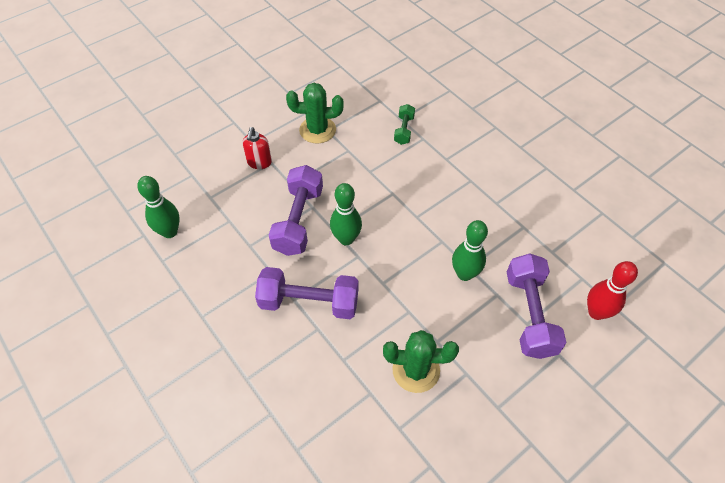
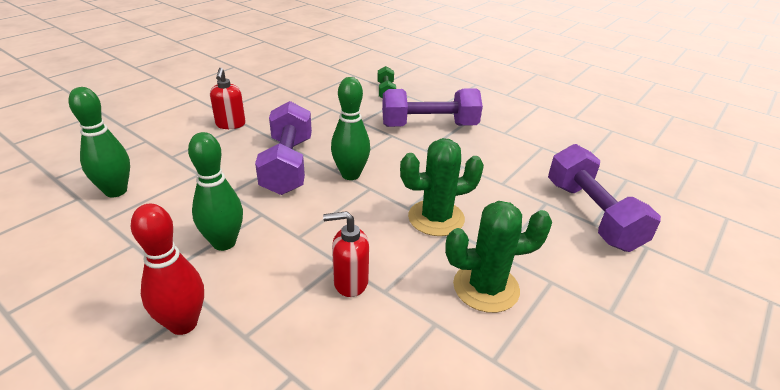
camera: 15 degrees left, 20 degrees down
(309, 302) = (320, 237): purple dumbbell -> purple dumbbell (429, 126)
(317, 130) = (293, 97): green cactus -> green cactus (436, 218)
(321, 348) = (350, 282): none -> red soap dispenser
(464, 274) = (500, 189): green bowling pin -> green bowling pin (224, 243)
(596, 312) = (660, 204): red bowling pin -> red bowling pin (183, 324)

